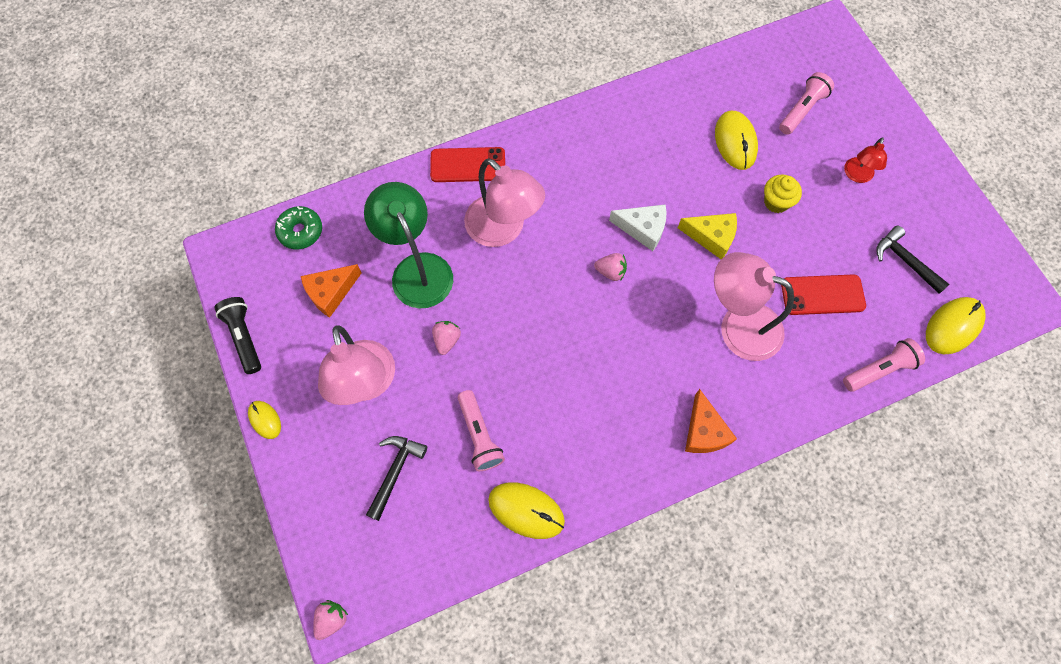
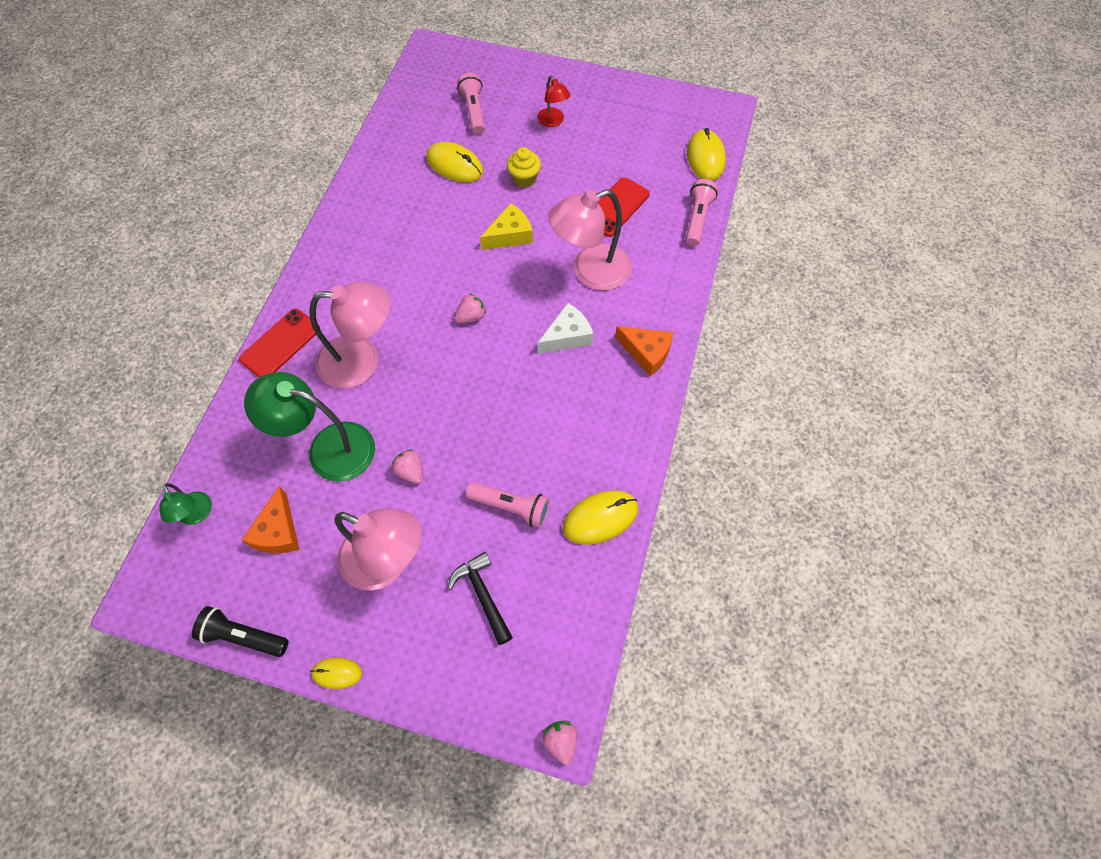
camera: 50 degrees left, 5 degrees down
(300, 231) = (196, 515): green donut -> green lamp
(643, 229) = (459, 271): white cheese -> white cheese (567, 336)
(905, 261) = (637, 145): black hammer -> none

